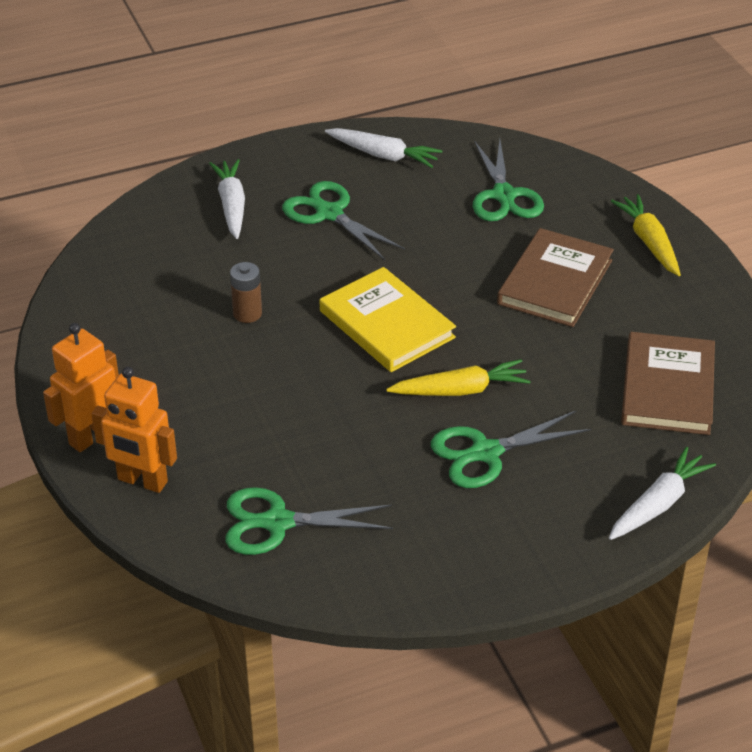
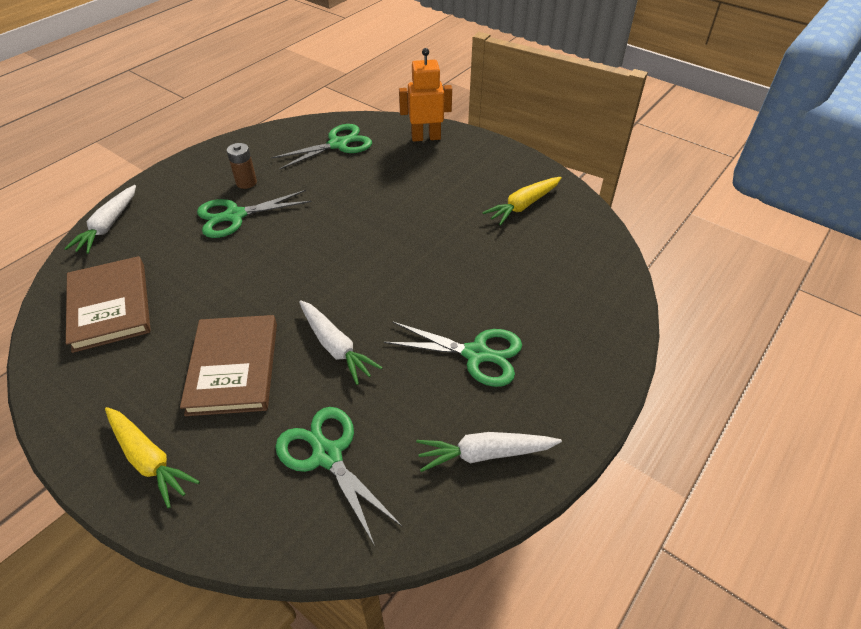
camera: 150 degrees right, 5 degrees up
(91, 436) = (475, 146): orange robot -> none
(231, 206) = (562, 325): white carrot -> white carrot (335, 346)
(247, 313) = (459, 242): brown battery -> brown battery (246, 182)
(386, 324) = (354, 273): yellow book -> none
(460, 390) = (272, 247): yellow carrot -> yellow carrot (523, 205)
(486, 453) = (235, 216): green scissors -> green scissors turned 150 degrees counterclockwise

